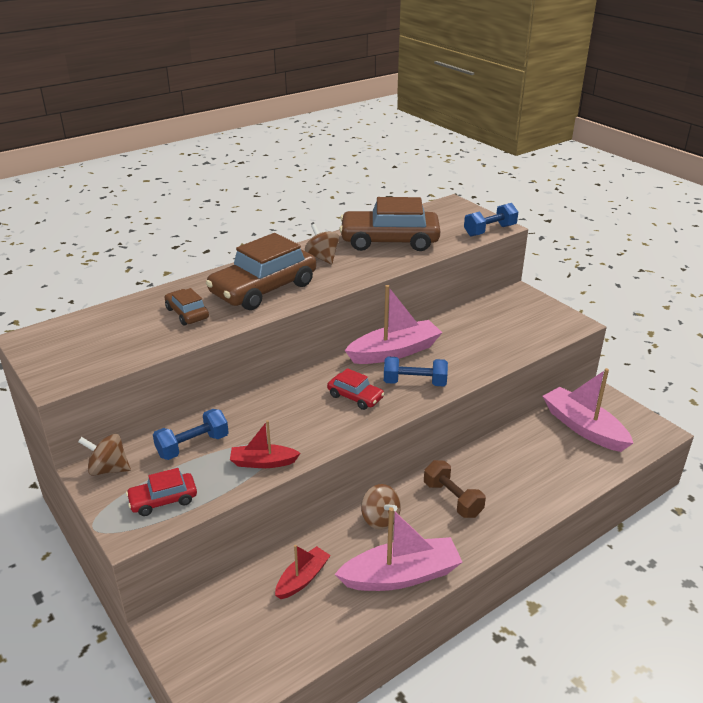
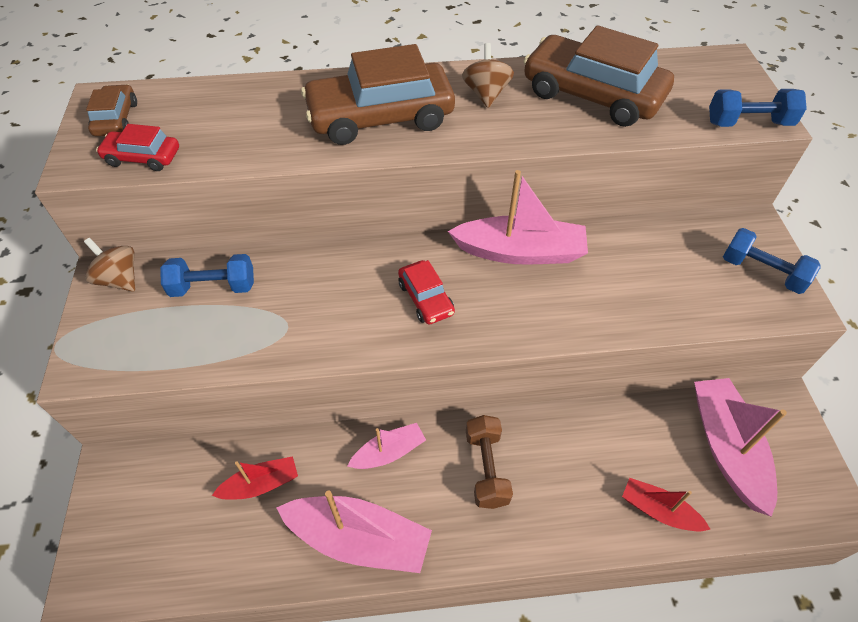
camera: 30 degrees right, 20 degrees up
(163, 500) = (136, 344): red car -> red car (143, 157)
(187, 313) = (271, 123): brown car -> brown car (116, 119)
(263, 462) = (262, 344): red boat -> red boat (658, 510)
(380, 519) = (389, 452): brown spinning top -> pink boat
(414, 383) = (510, 309): blue dumbbell -> blue dumbbell (762, 272)

